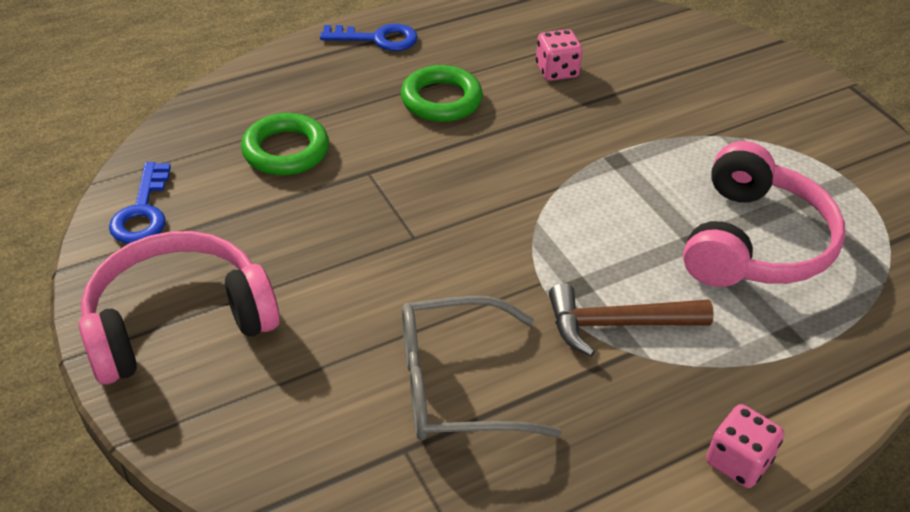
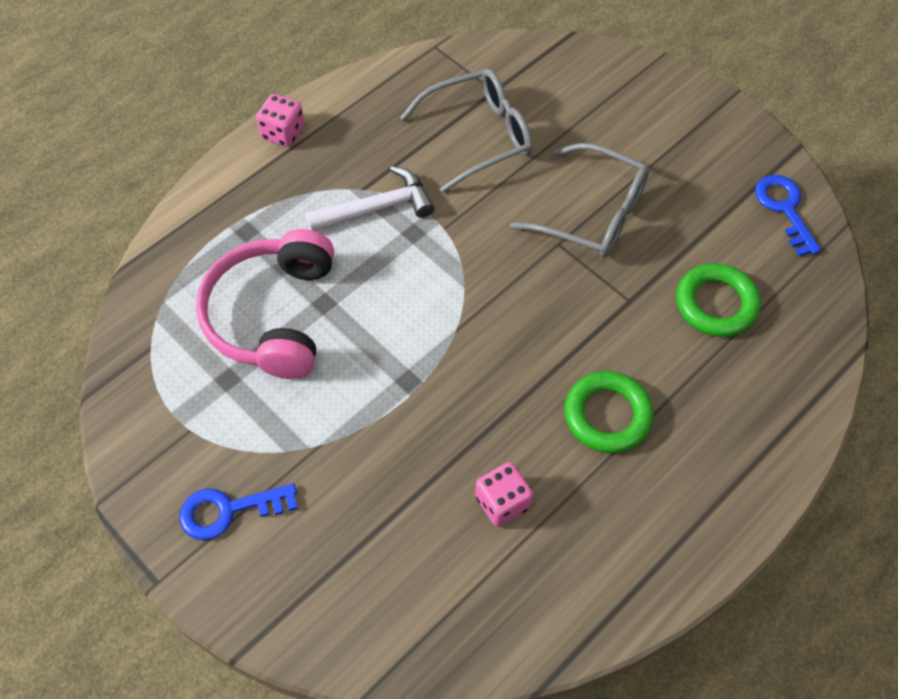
camera: 165 degrees right, 15 degrees up
(178, 322) = (688, 131): pink headphones -> none
(359, 257) = (592, 214): none -> grey glasses
(378, 39) = (722, 498): blue key -> blue key (228, 510)
(617, 324) = (377, 208): brown hammer -> white hammer

